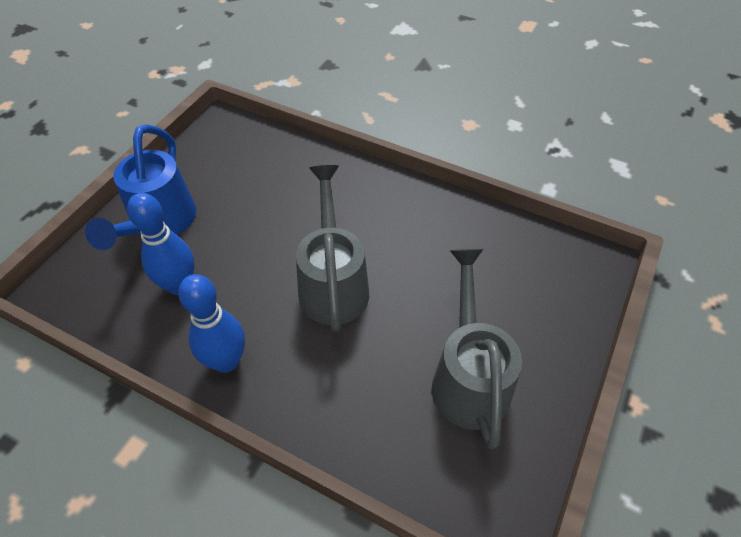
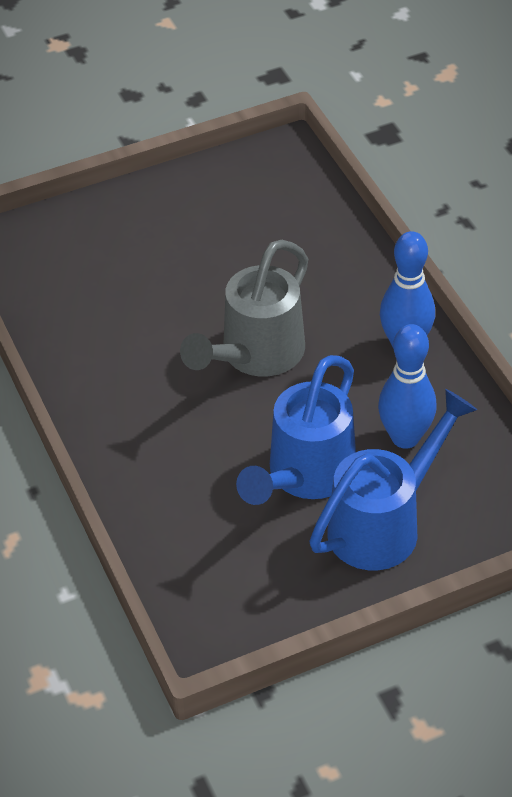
camera: 140 degrees left, 5 degrees down
(231, 224) = (305, 476): none -> blue watering can
(468, 377) = (217, 227): grey watering can -> none

